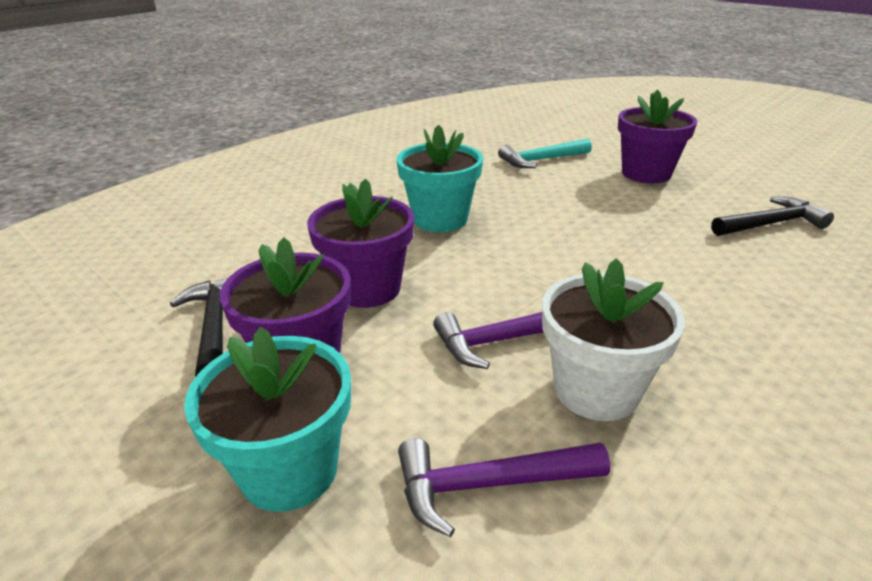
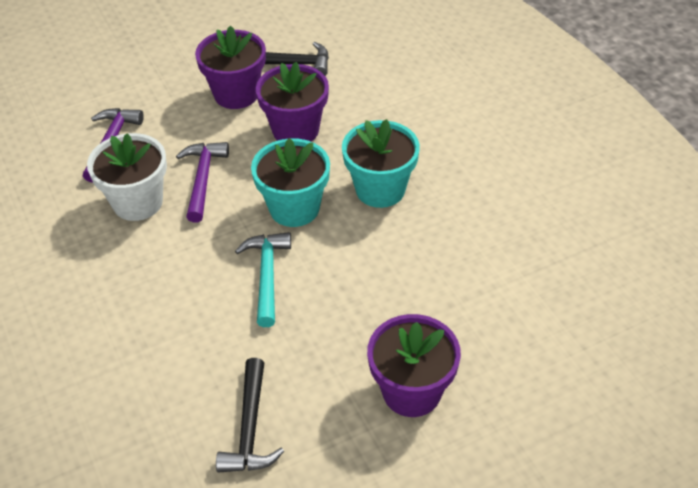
camera: 110 degrees right, 15 degrees up
(289, 470) = (163, 85): turquoise flower pot -> turquoise flower pot (294, 208)
(541, 160) = (489, 310): turquoise hammer -> turquoise hammer (267, 275)

